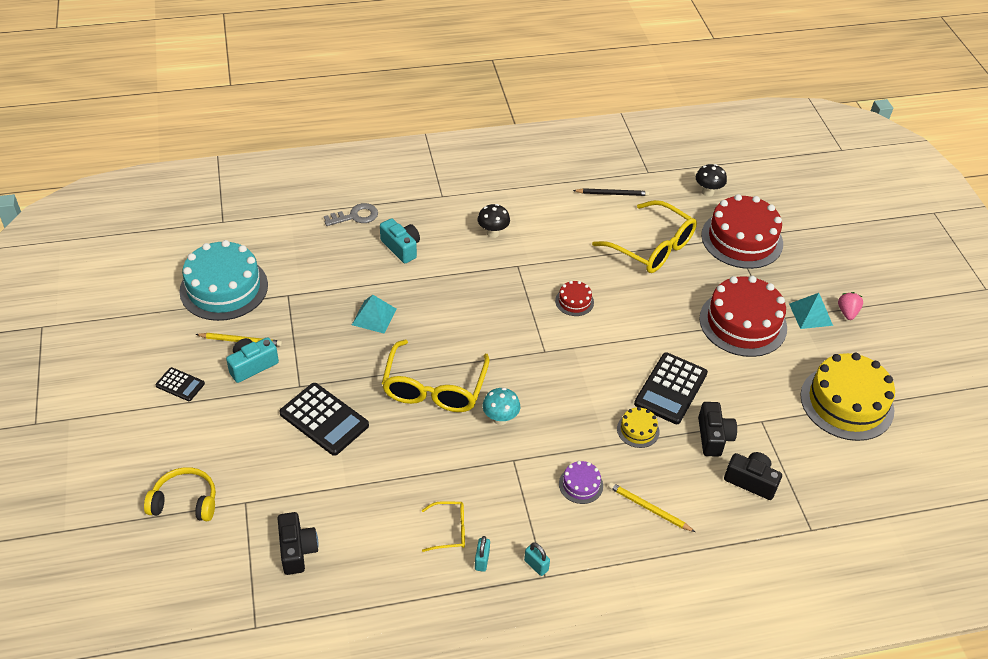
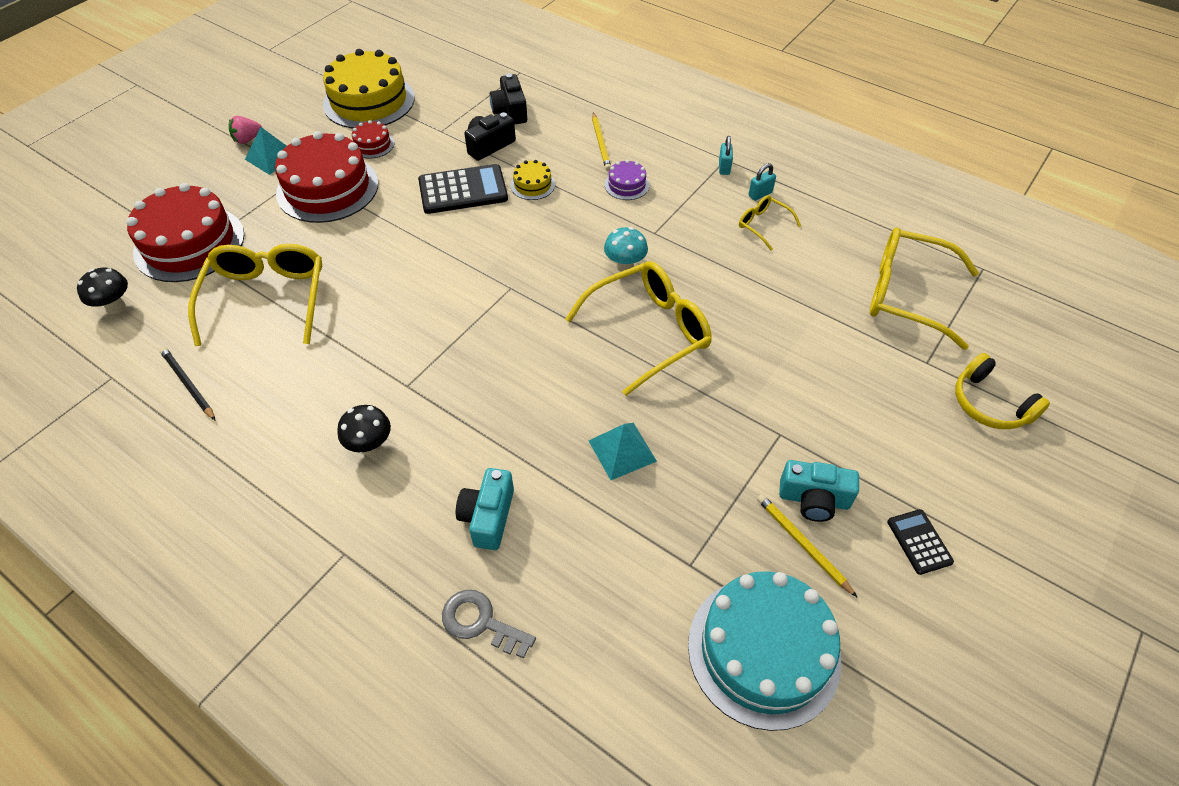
camera: 130 degrees left, 5 degrees up
(297, 550) = (906, 294): black camera -> yellow glasses
(324, 419) = (785, 381): black calculator -> none
(574, 301) = (417, 308): red cake -> red cake (372, 145)

